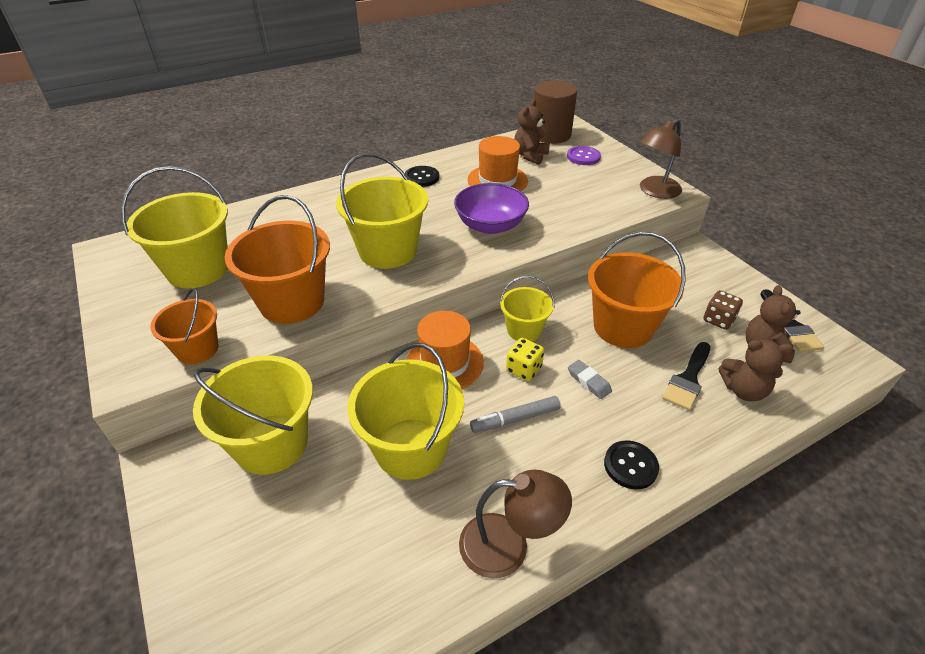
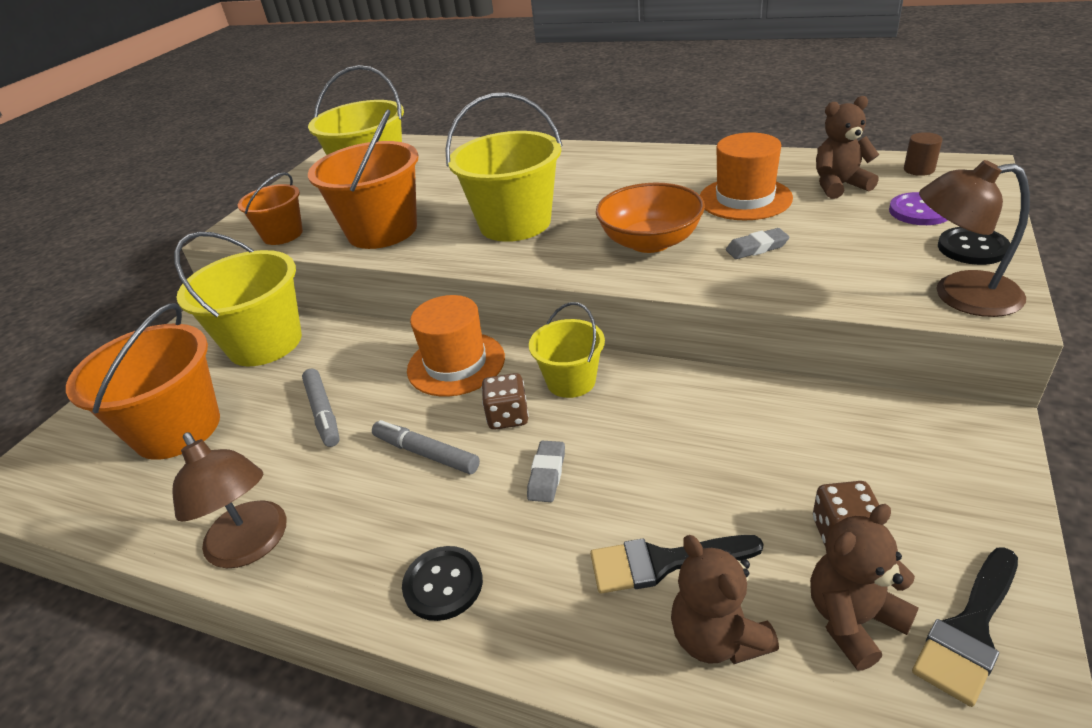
camera: 55 degrees right, 5 degrees down
(410, 448) = (323, 413): yellow bucket -> grey marker
(421, 177) = (665, 168): black button -> black button (972, 248)
(490, 225) = (650, 242): purple bowl -> orange bowl
(523, 369) = (508, 416): yellow dice -> brown dice
(547, 205) = (756, 248): none -> grey eraser
(550, 135) = (919, 169): brown cylinder -> brown cylinder, size x0.42
(623, 327) = (685, 449): orange bucket -> orange bucket (177, 429)

